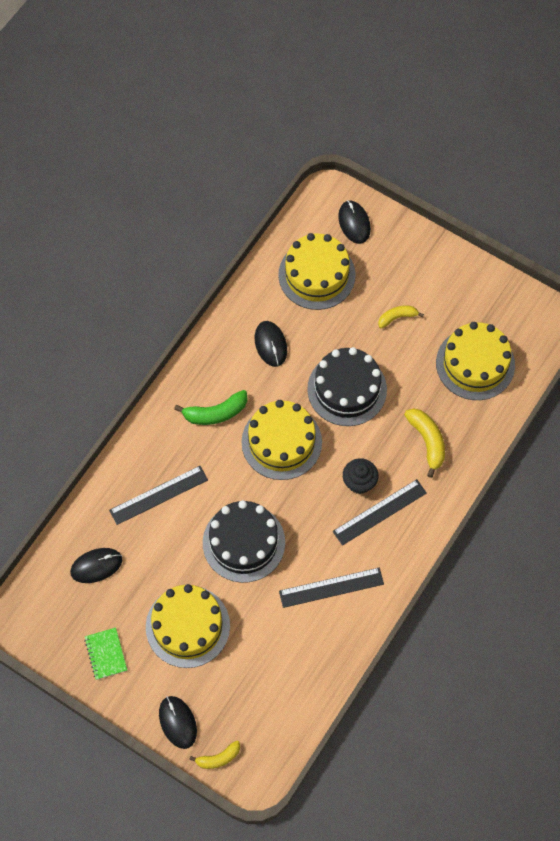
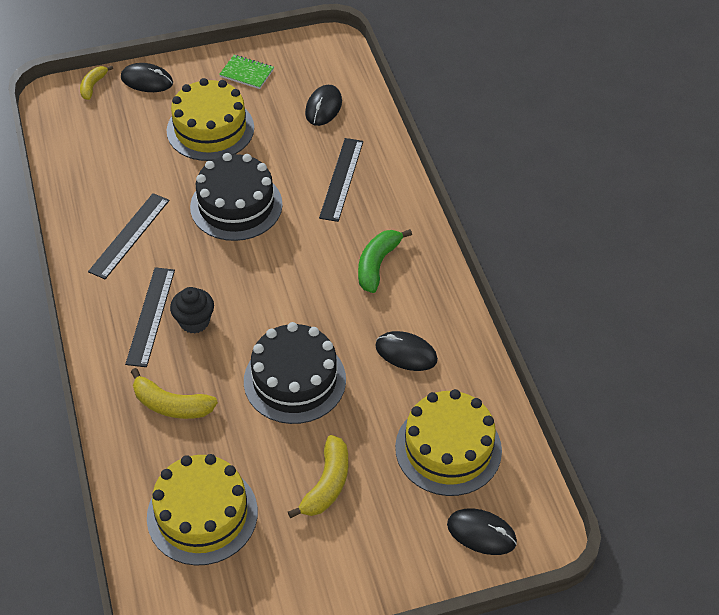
camera: 130 degrees right, 15 degrees down
(281, 442) = (297, 292): yellow cake -> none
(397, 317) = (327, 484): yellow banana -> yellow banana, size x1.54

